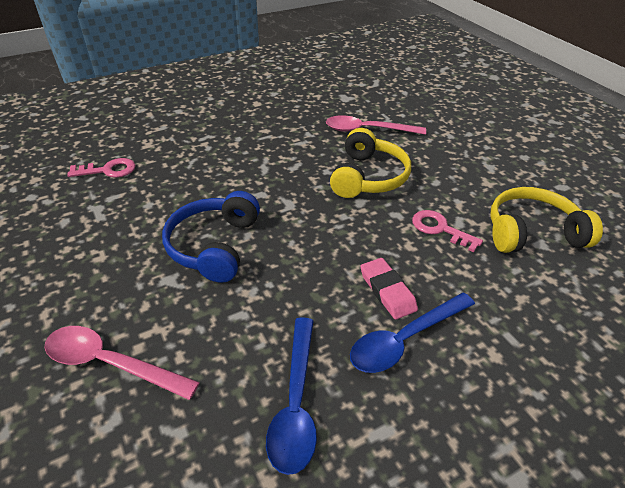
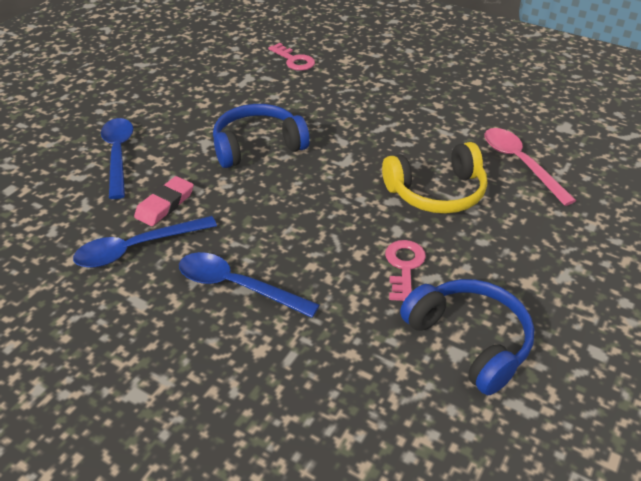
camera: 60 degrees right, 0 degrees up
(111, 363) = (118, 155): pink spoon -> blue spoon
(387, 291) = (285, 258): pink eraser -> pink eraser (165, 204)
(532, 232) = (469, 341): yellow headphones -> blue headphones

